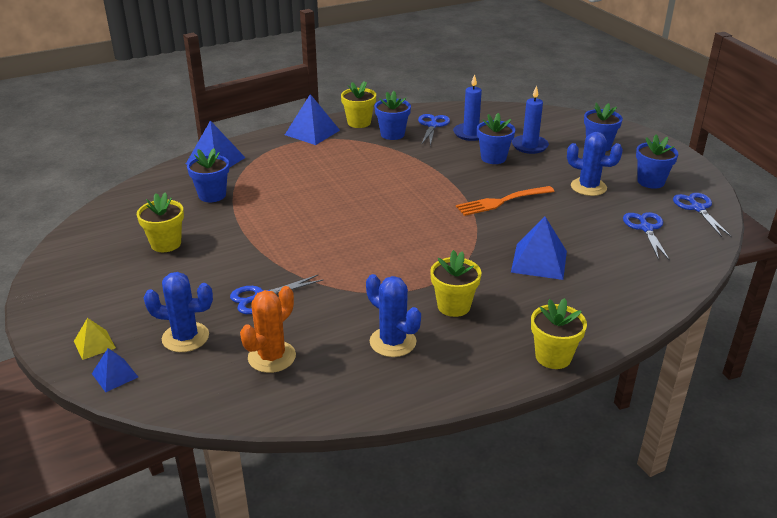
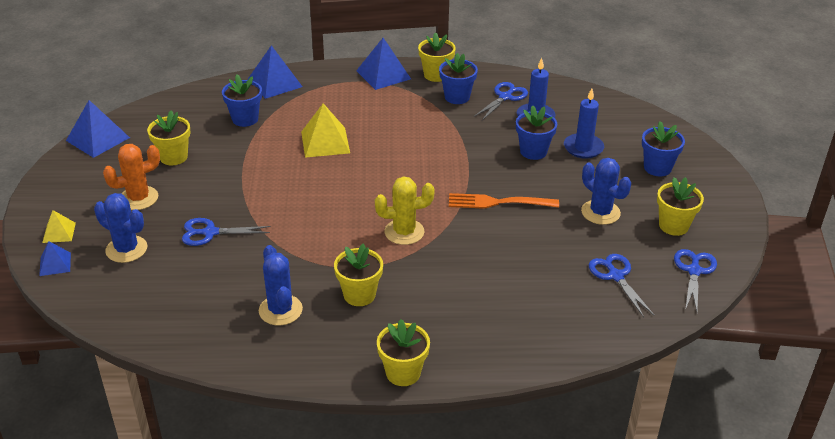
camera: 25 degrees right, 5 degrees up
(272, 357) = (176, 289): orange cactus -> orange cactus (138, 198)
(307, 195) = (325, 142): none -> yellow pyramid
(445, 245) = (404, 232): none -> yellow cactus
(539, 261) = (476, 276): blue pyramid -> blue pyramid (98, 139)
(646, 228) = (616, 276): blue scissors -> blue scissors turned 45 degrees counterclockwise
(651, 182) = (673, 226): blue flower pot -> yellow flower pot

